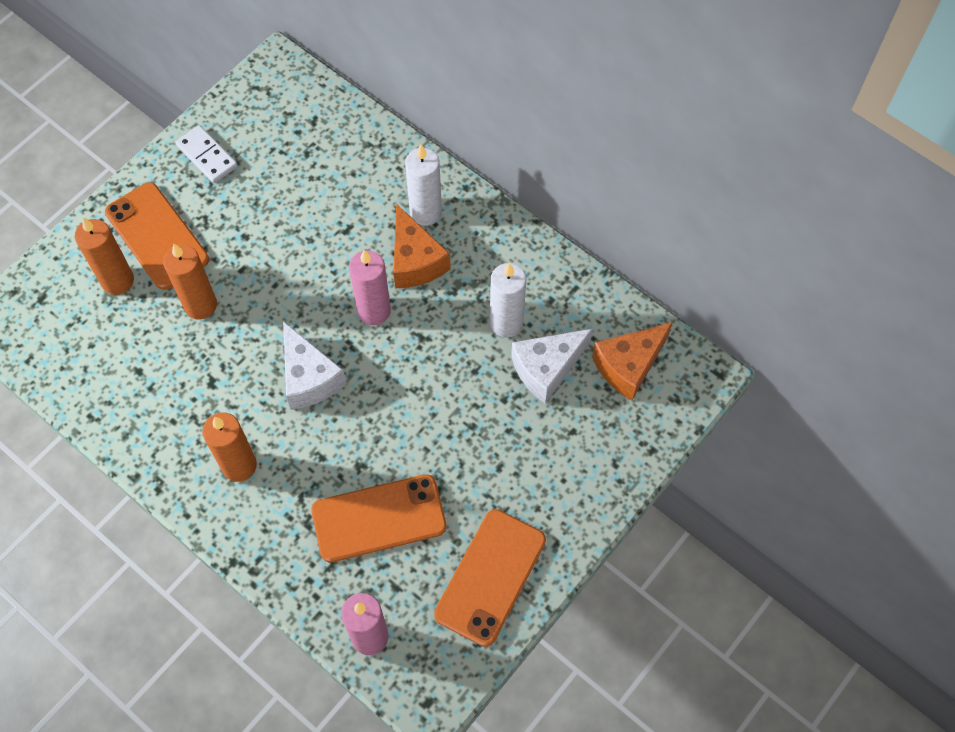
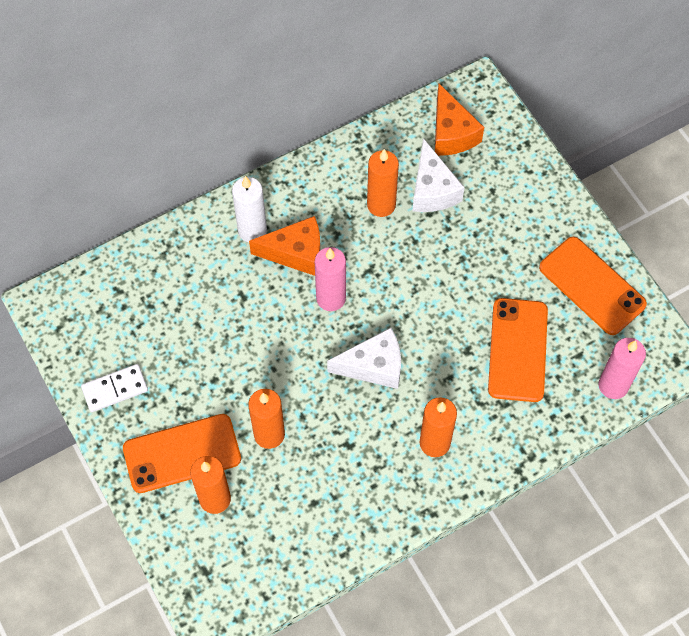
camera: 70 degrees left, 0 degrees up
(506, 323) = (381, 205): white candle -> orange candle

